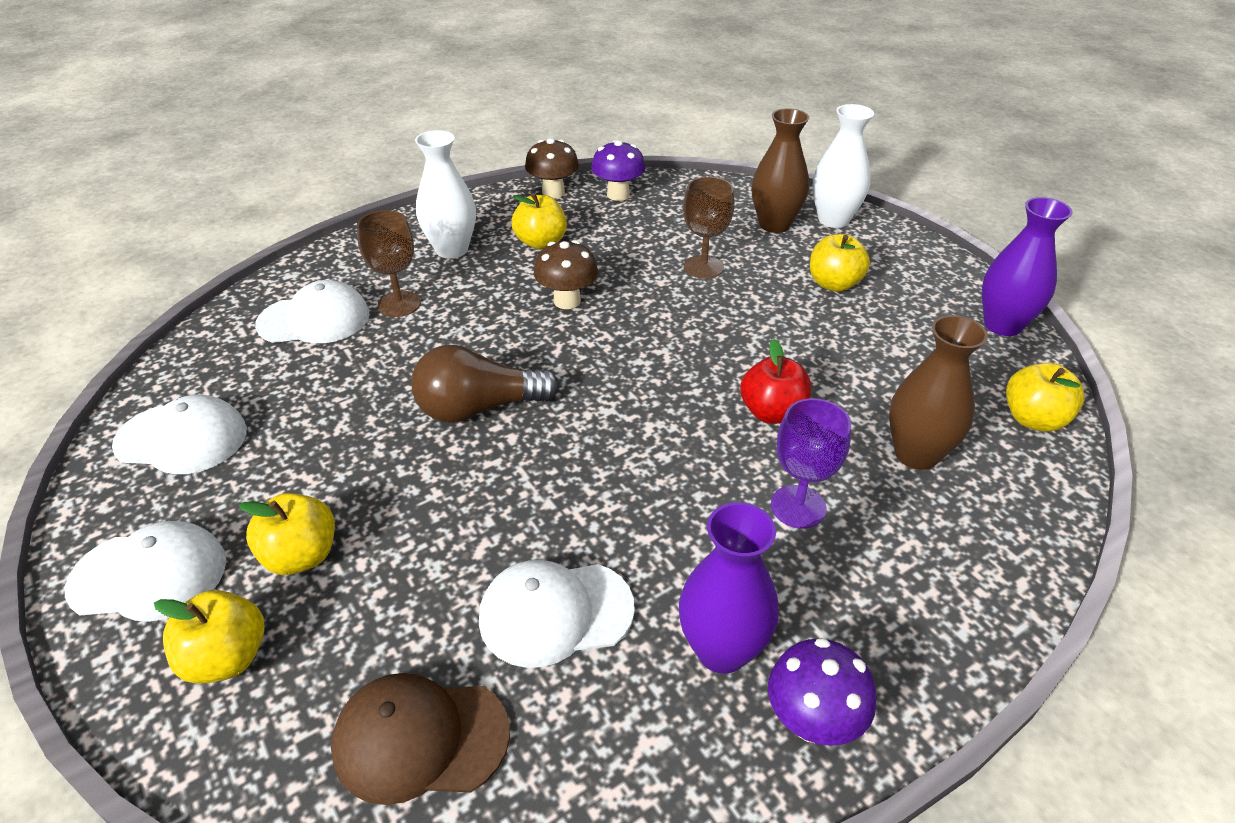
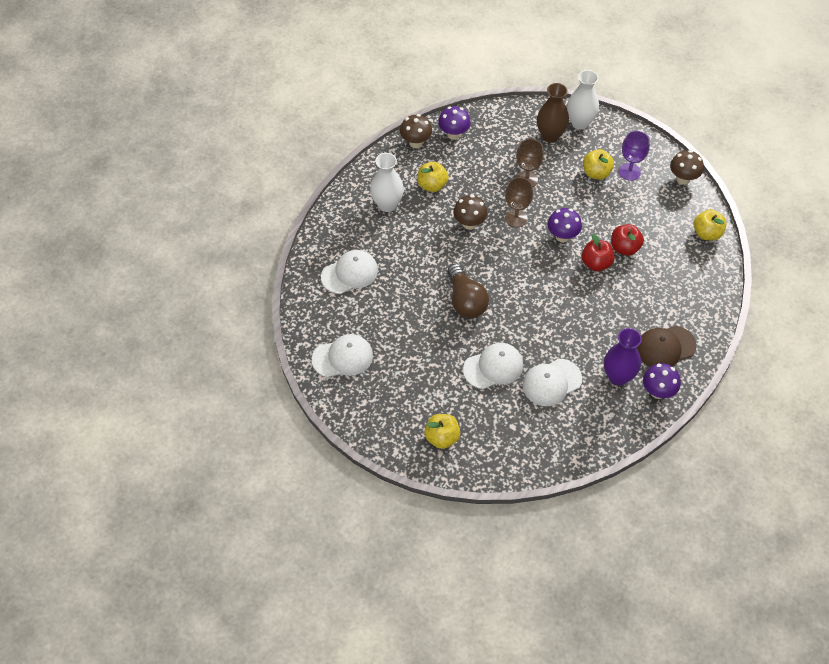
camera: 20 degrees left, 15 degrees up
(149, 575) = (384, 419): white cap -> white cap (493, 367)
(301, 556) = (439, 392): yellow apple -> none
(399, 304) = (385, 251): brown goblet -> brown goblet (516, 218)
(420, 739) = (530, 440): brown cap -> brown cap (665, 347)
(479, 408) = (465, 300): brown light bulb -> brown light bulb turned 75 degrees counterclockwise
(726, 355) = (562, 236): none -> purple mushroom
(798, 507) = (624, 308): purple goblet -> purple goblet (629, 172)
(843, 402) = (624, 248): none -> red apple
(916, 454) = (663, 267): brown vase -> none
(1002, 325) = (683, 179): purple vase -> brown mushroom

